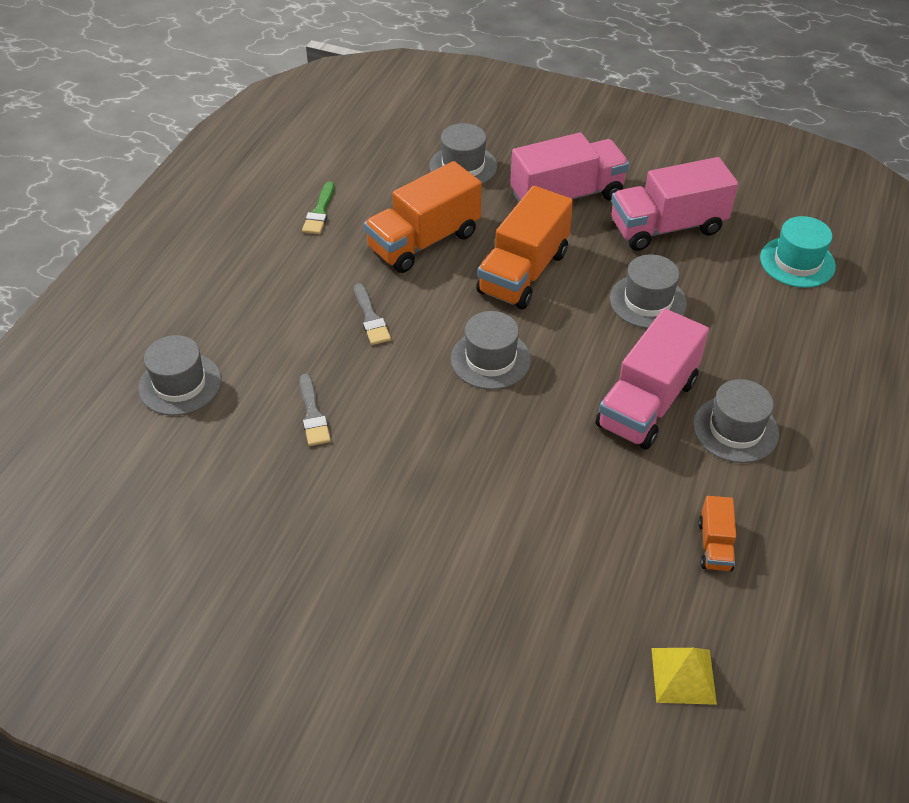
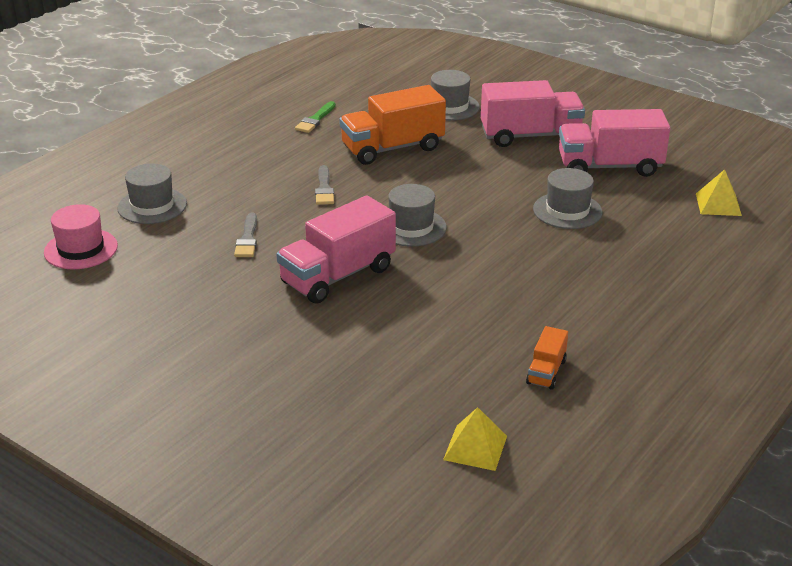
camera: 15 degrees right, 15 degrees down
(120, 471) = (81, 249): none -> pink hat
(523, 272) = (467, 178): orange truck -> none
(647, 403) = (533, 274): pink truck -> pink truck (338, 276)
(735, 429) = (604, 302): grey hat -> none
(797, 262) = (718, 204): turquoise hat -> yellow pyramid

